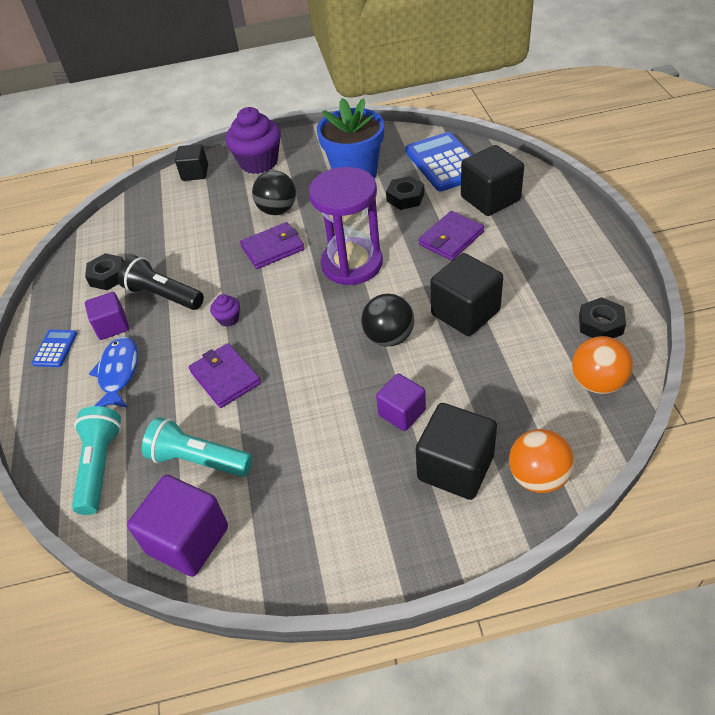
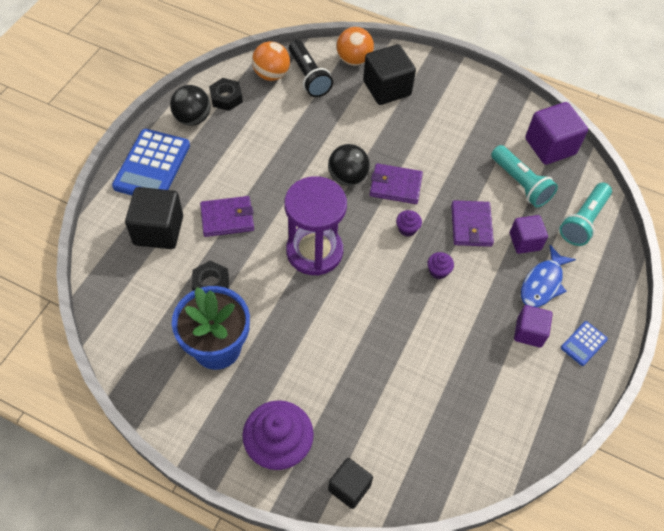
camera: 150 degrees left, 10 degrees up
(108, 276) = (509, 395): black nut -> none
(163, 296) = (473, 333): black flashlight -> black flashlight (309, 76)
(273, 248) = (356, 315): purple wallet -> purple wallet (395, 186)
(277, 210) = (317, 358): black ball -> black ball (192, 118)
(287, 333) = (407, 229): none -> purple cupcake
(402, 413) = (386, 130): purple cube -> purple cube (525, 241)
(444, 163) = (139, 296): blue calculator -> blue calculator (152, 166)
(465, 312) = (286, 159): black cube -> none

